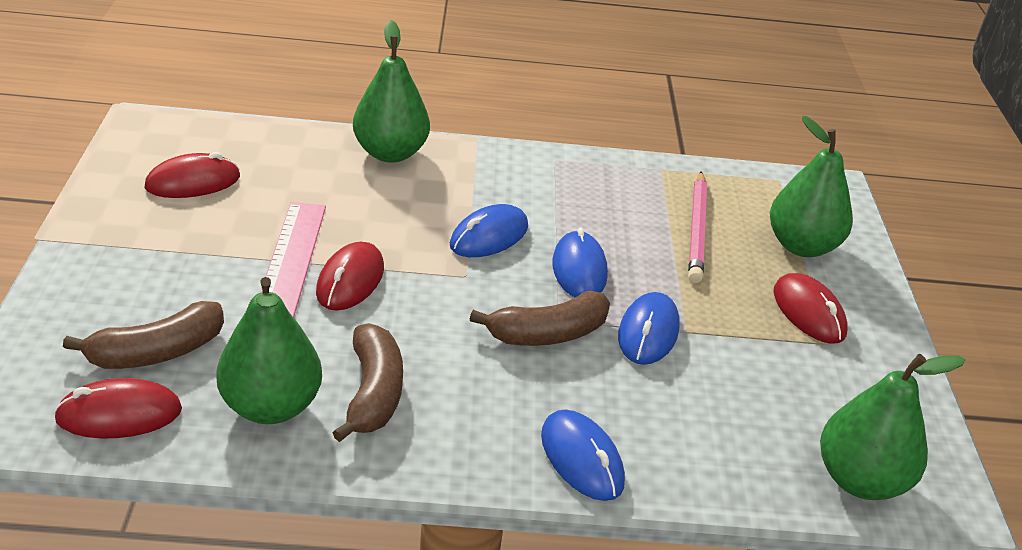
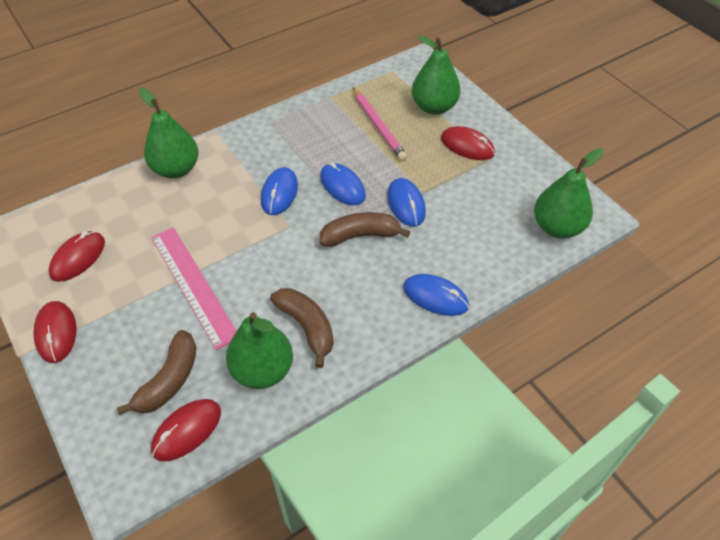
camera: 30 degrees left, 15 degrees up
(350, 280) = (232, 267): red mouse -> red mouse (56, 333)
(547, 334) = (360, 236): brown banana -> brown banana turned 135 degrees counterclockwise

